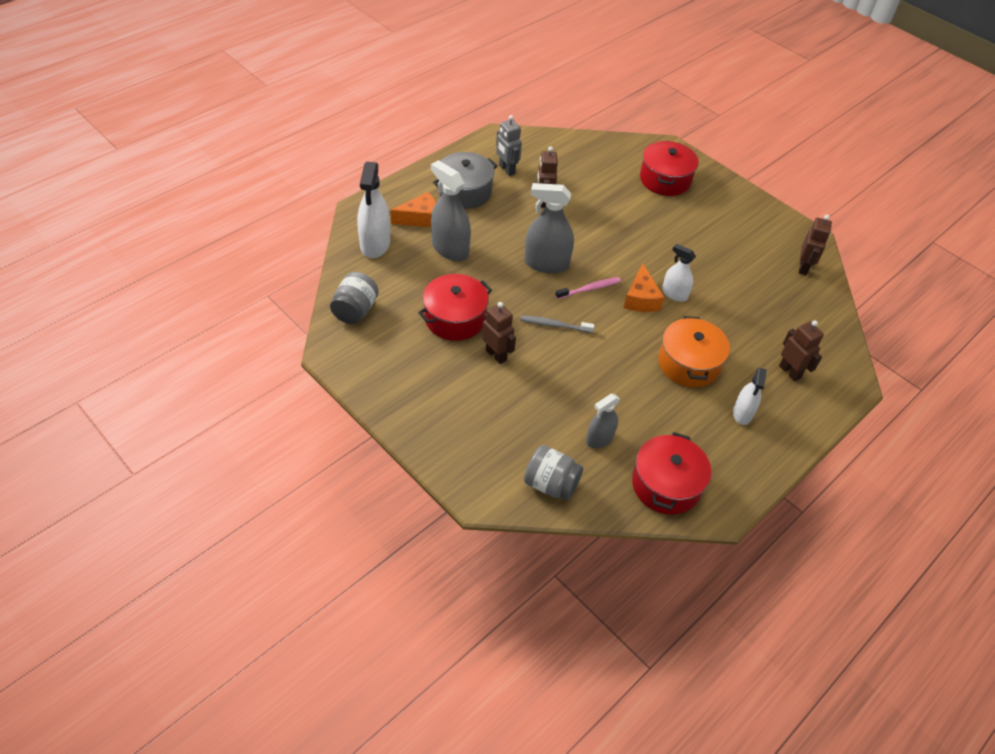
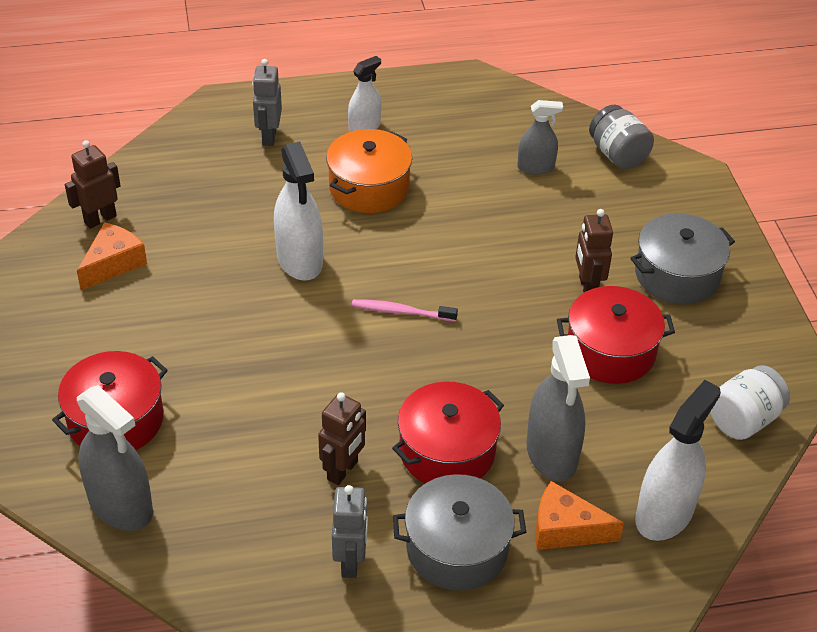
camera: 145 degrees left, 5 degrees down
(355, 310) = (743, 419): grey jar -> white jar
(445, 392) = (677, 275): none -> grey pot
(546, 263) = (428, 369): grey spray bottle -> grey spray bottle (121, 505)
(554, 325) = (487, 289): grey toothbrush -> none
(641, 299) = (348, 272): orange cheese -> orange cheese (113, 264)
(666, 485) = (504, 111): red pot -> red pot (447, 451)
(674, 294) = (299, 260): white spray bottle -> white spray bottle, size x1.65
(790, 372) = (269, 137): brown robot -> grey robot

